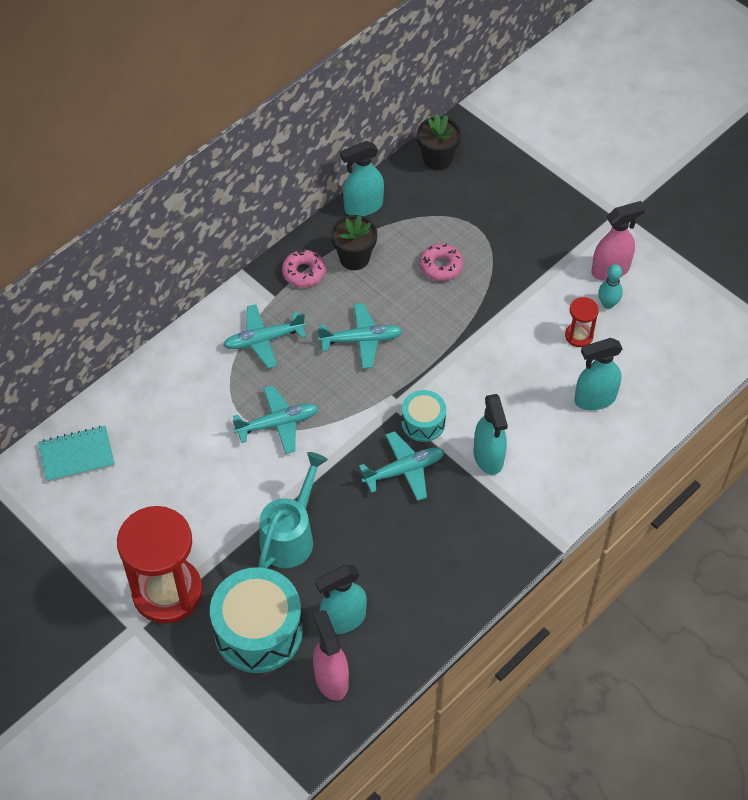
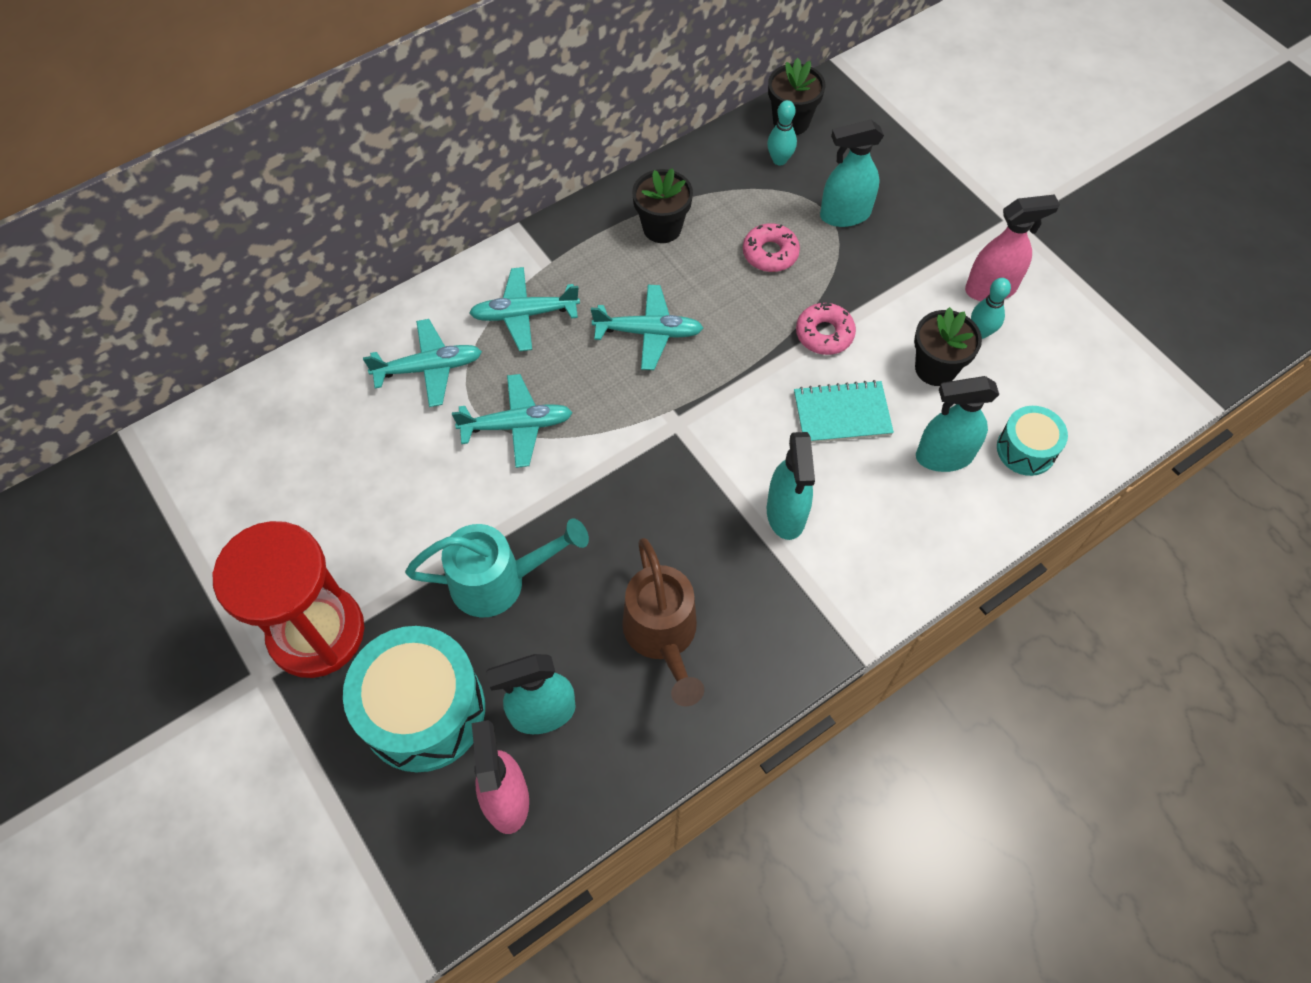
camera: 10 degrees right, 5 degrees up
(77, 455) = (251, 427): turquoise notebook -> turquoise notebook (842, 414)
(290, 536) = (498, 581): turquoise watering can -> turquoise watering can turned 45 degrees clockwise
(304, 272) = (594, 237): pink donut -> pink donut (824, 334)
(363, 207) = (686, 167): turquoise spray bottle -> turquoise spray bottle (844, 215)
(404, 470) = (669, 514): turquoise plane -> turquoise plane (429, 368)
(416, 554) = (662, 636): none -> brown watering can
(423, 423) = (707, 453): turquoise drum -> turquoise drum (1026, 449)
(434, 191) = (779, 160): none -> turquoise bowling pin
(579, 336) = (935, 368): red hourglass -> black flower pot

